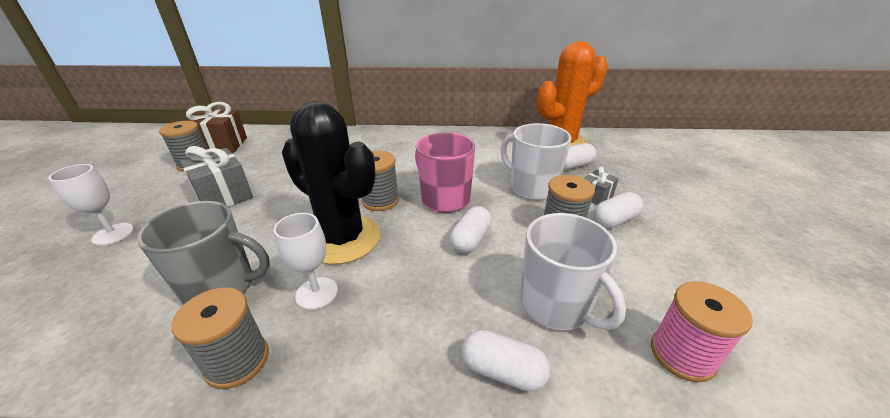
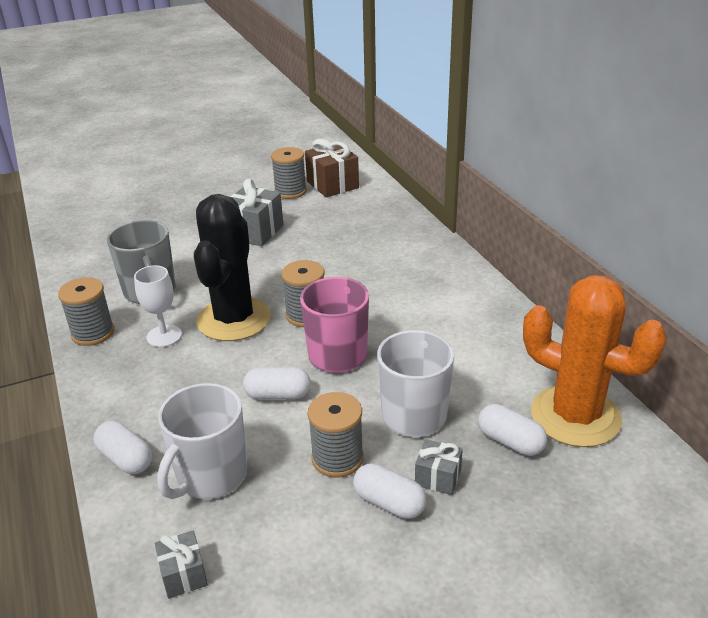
camera: 65 degrees right, 0 degrees up
(113, 234) = (179, 217): white goblet -> none
(502, 371) = (126, 459): white capsule -> white capsule turned 45 degrees counterclockwise
(682, 355) = (183, 575): pink spool -> grey gift

